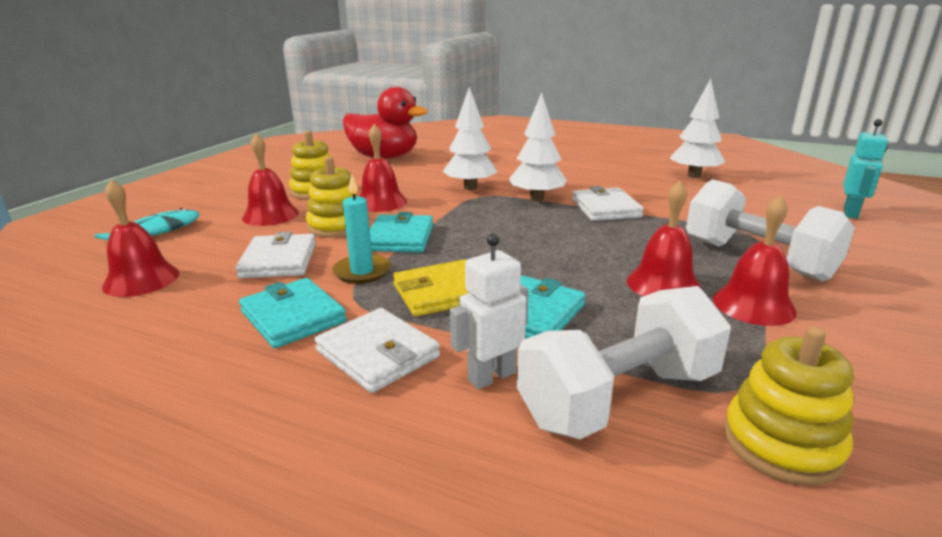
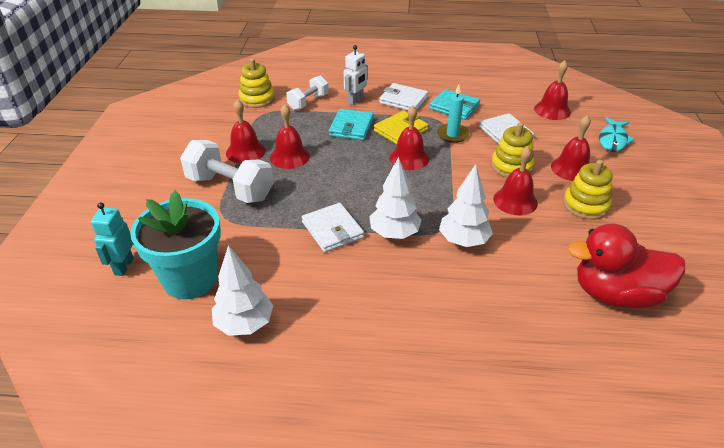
camera: 160 degrees right, 15 degrees up
(400, 238) = (459, 164): turquoise wallet -> none
(464, 254) = (409, 158): none -> red bell
(619, 398) = (308, 102): white dumbbell -> white dumbbell, size x0.60
(762, 199) = (190, 279): none -> turquoise flower pot

